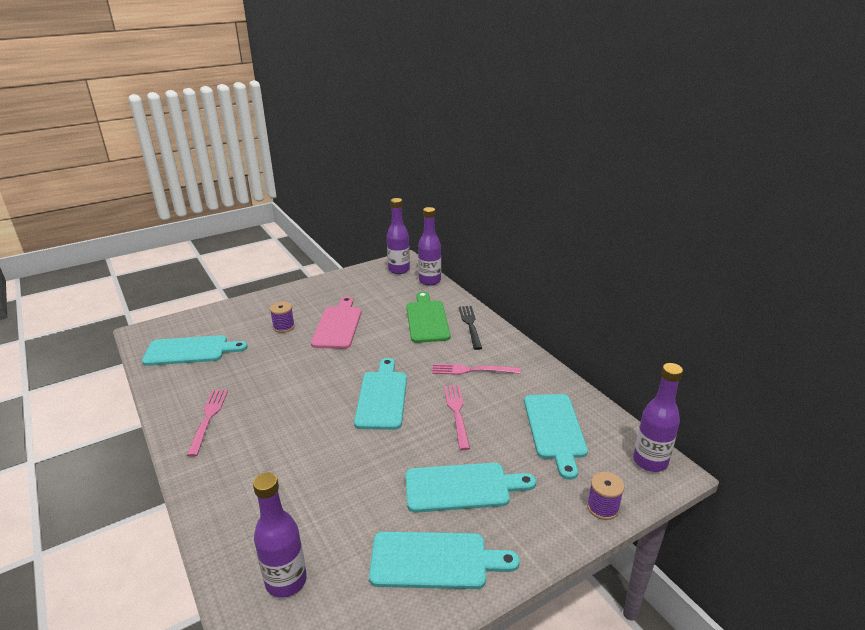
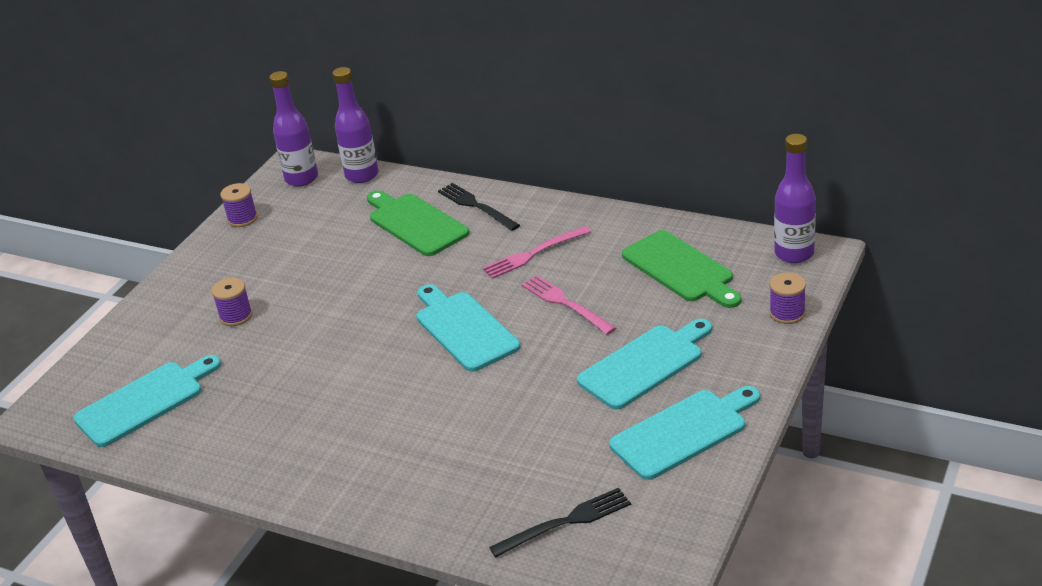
camera: 30 degrees left, 5 degrees up
(208, 418) = (283, 451): pink fork -> none
(286, 581) = (566, 522): purple bottle -> black fork
(338, 325) = (308, 281): pink cutting board -> none
(348, 277) = (242, 219): none -> purple spool
(555, 429) = (680, 269): turquoise cutting board -> green cutting board

